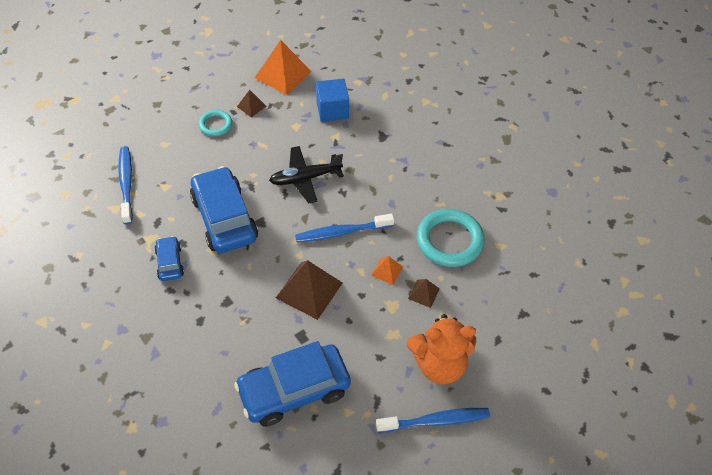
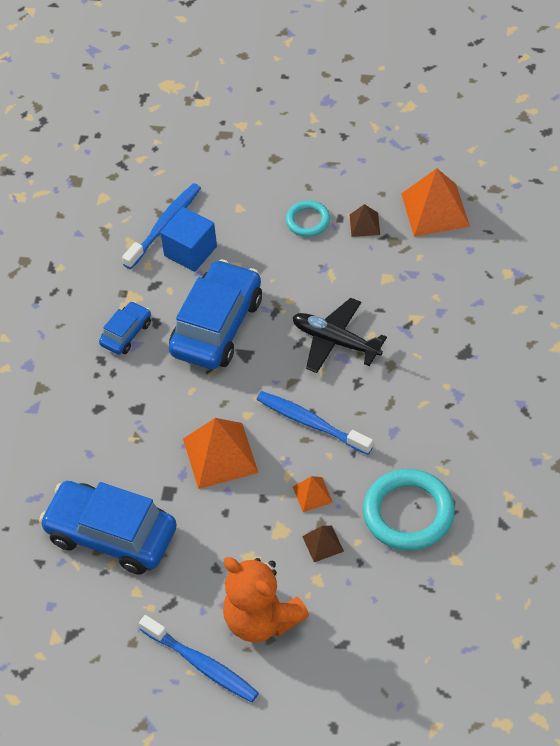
camera: 50 degrees right, 0 degrees up
(309, 290) = (220, 455): brown pyramid -> orange pyramid
(332, 110) = (444, 286): blue cube -> blue cube (190, 251)

